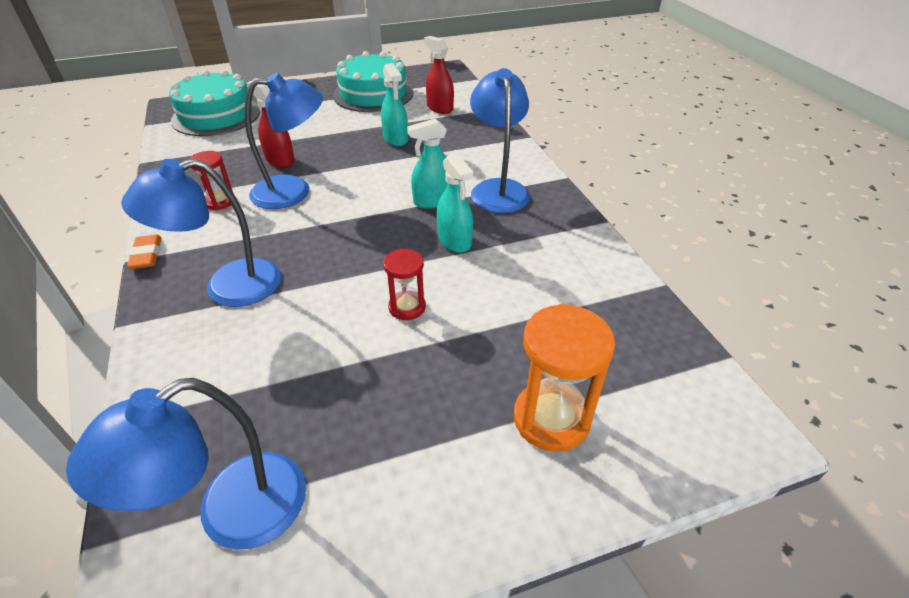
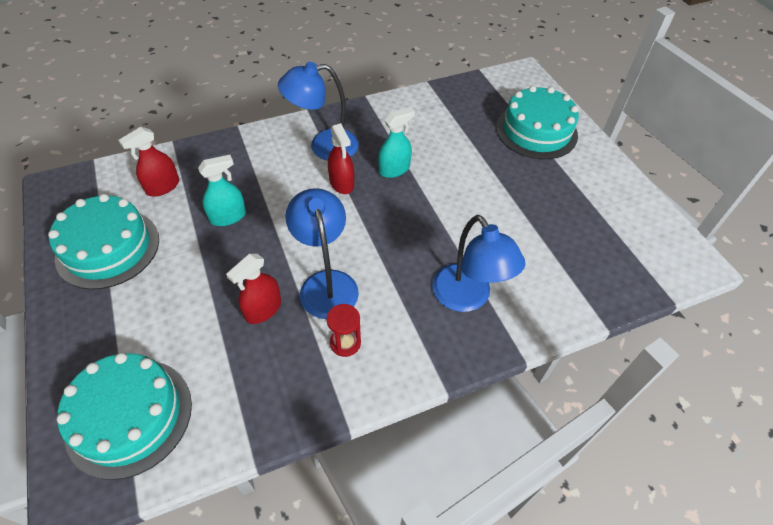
camera: 95 degrees left, 10 degrees up
(146, 255) = (436, 376): orange eraser -> none
(232, 514) = (632, 245): blue lamp -> none
(407, 307) = (469, 190): red hourglass -> none
(433, 201) = (341, 183): turquoise spray bottle -> red spray bottle
(551, 418) = (536, 131): orange hourglass -> turquoise cake

